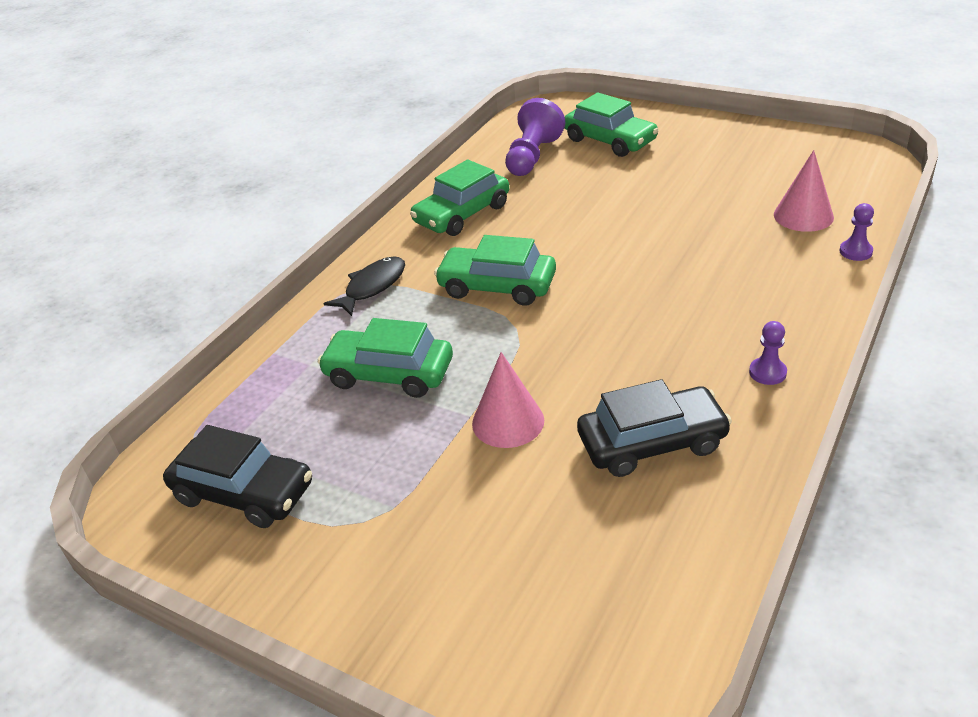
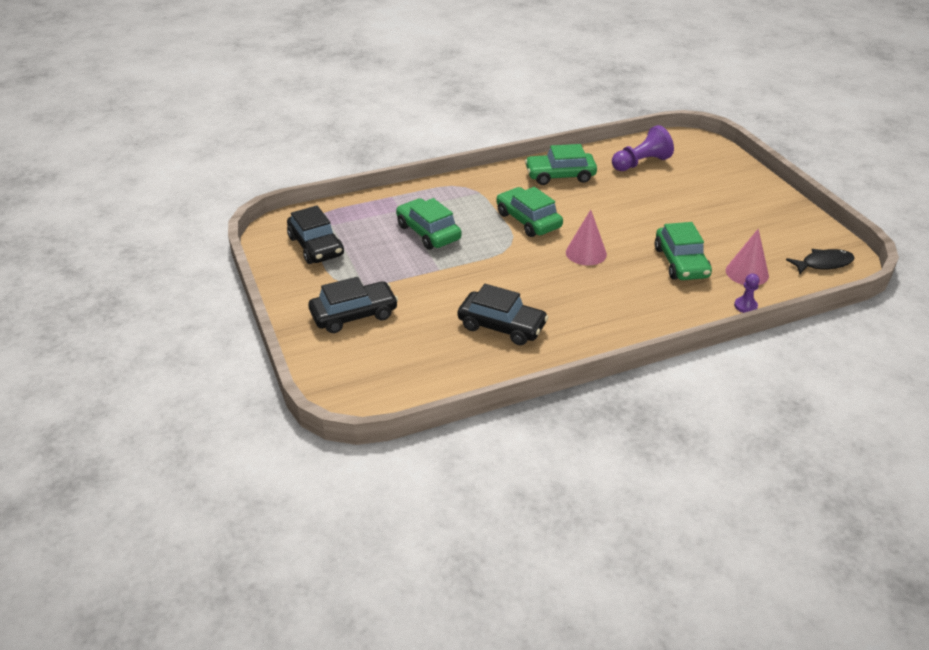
camera: 35 degrees right, 0 degrees up
(372, 286) = (470, 189): black fish -> black fish (823, 264)
(435, 563) = (354, 315): none -> black car
(508, 421) = (452, 281): pink cone -> pink cone (586, 253)
(610, 140) = (699, 175): green car -> green car (681, 262)
(767, 372) = (601, 331): purple pawn -> none

